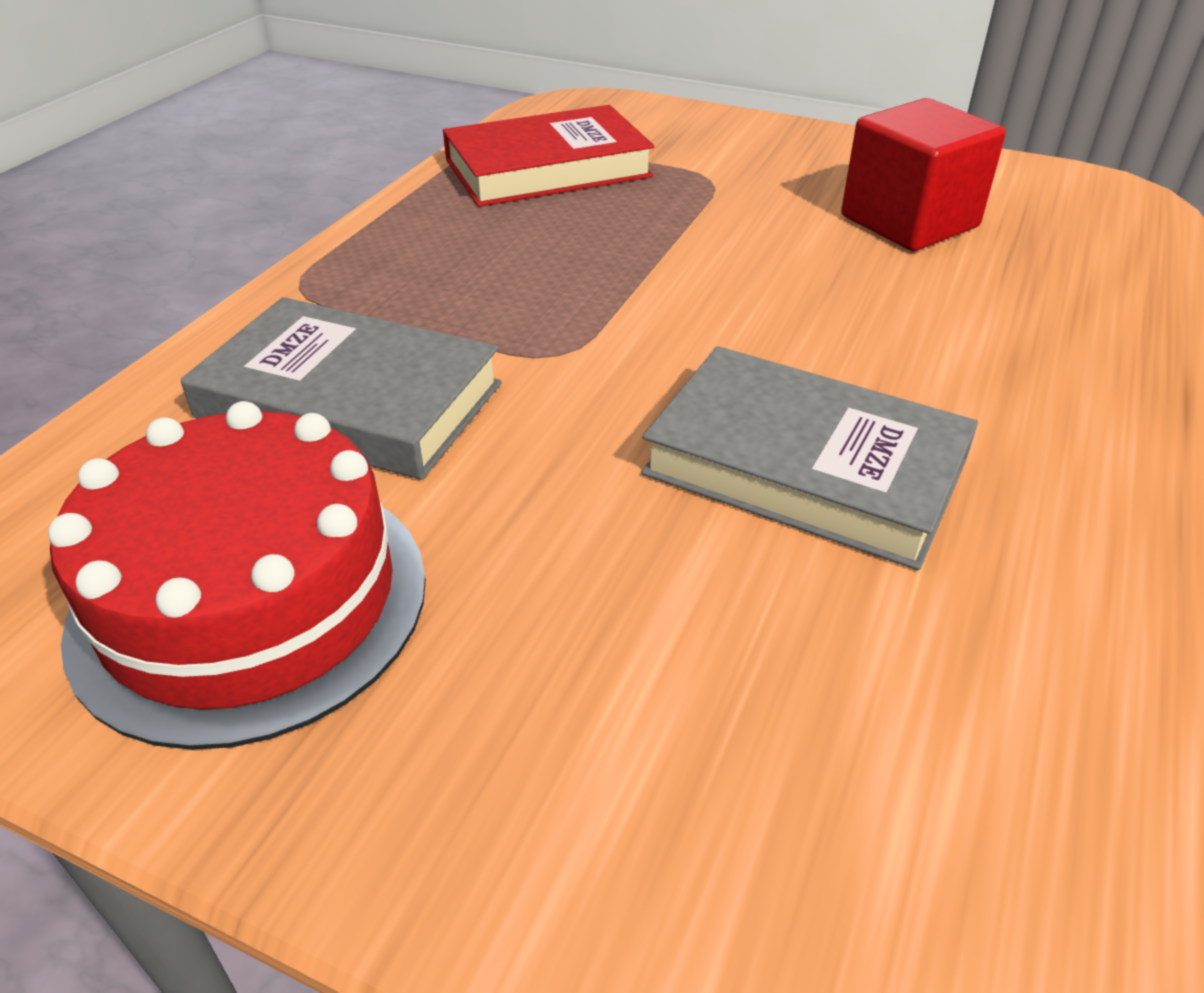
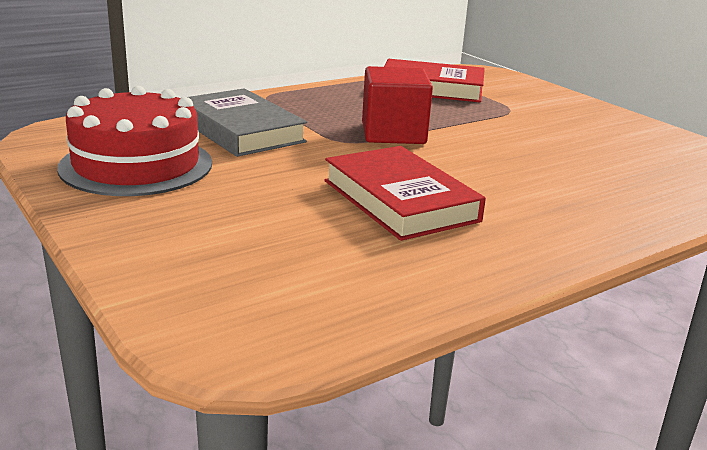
camera: 30 degrees right, 15 degrees down
(804, 467) = (399, 200): grey book -> red book
(909, 221) = (597, 148): red cube -> red cube (393, 133)

